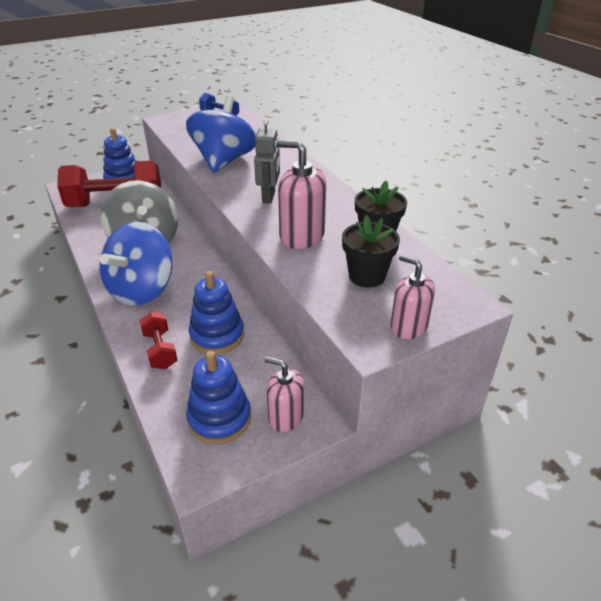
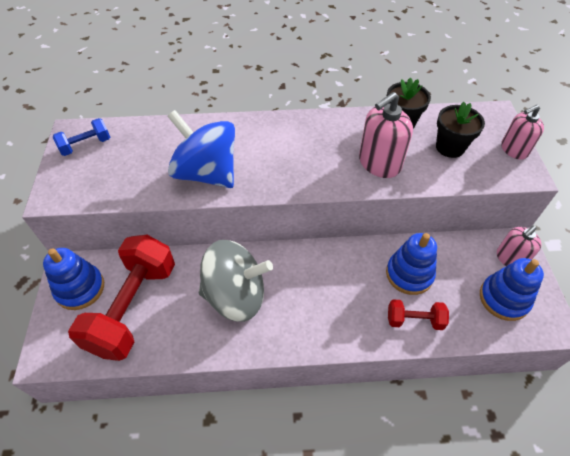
camera: 65 degrees left, 15 degrees up
(141, 290) = (319, 316): blue spinning top -> none
(269, 197) = (302, 163): grey robot -> none

